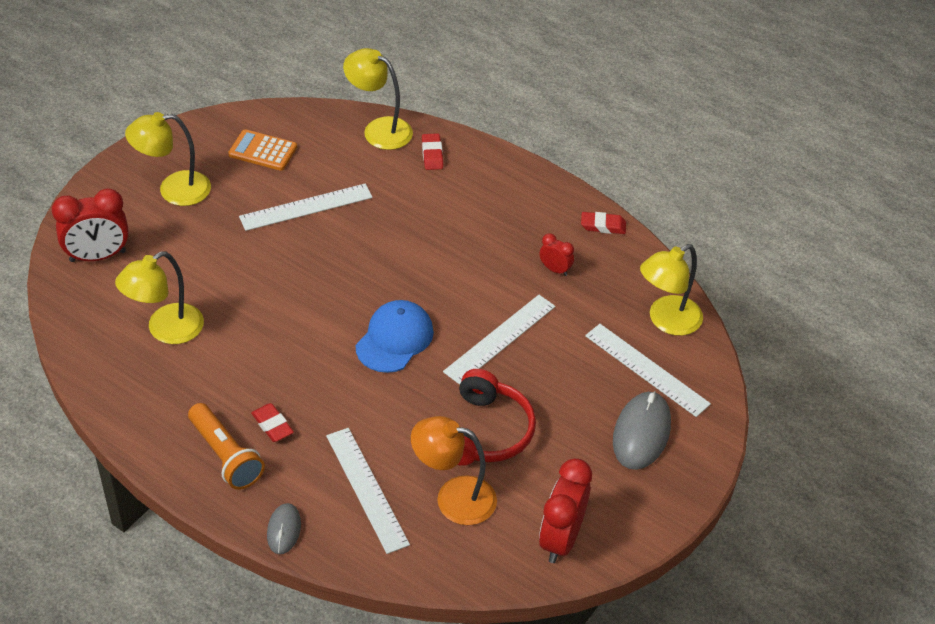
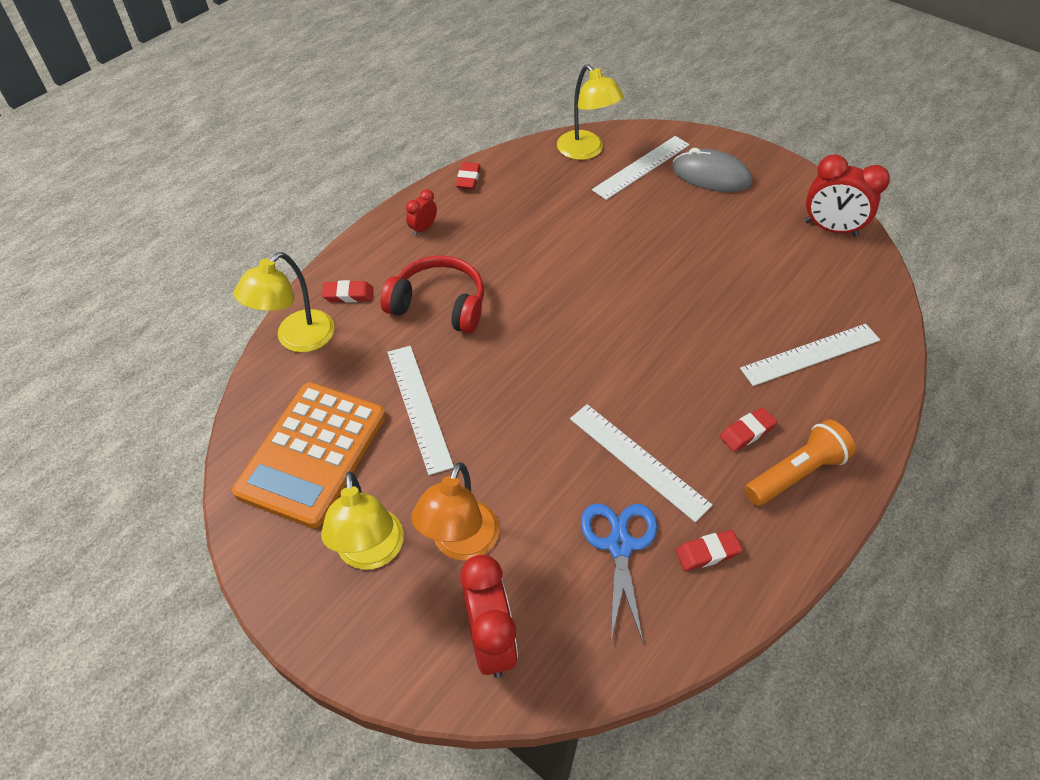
camera: 85 degrees left, 5 degrees up
(153, 385) = (707, 553): none -> red eraser
(165, 330) = (619, 545): yellow lamp -> blue scissors
(263, 151) = (312, 453): orange calculator -> orange calculator, size x1.90
(284, 530) = (875, 419): grey mouse -> none
(395, 339) = (619, 330): blue cap -> none
(453, 497) = (805, 293): orange lamp -> orange lamp (460, 544)
(486, 432) = (727, 268): red headphones -> red headphones (439, 304)
(500, 338) = (613, 254): white ruler -> white ruler (638, 461)
(555, 269) = (524, 213): red clock -> red clock (423, 228)

